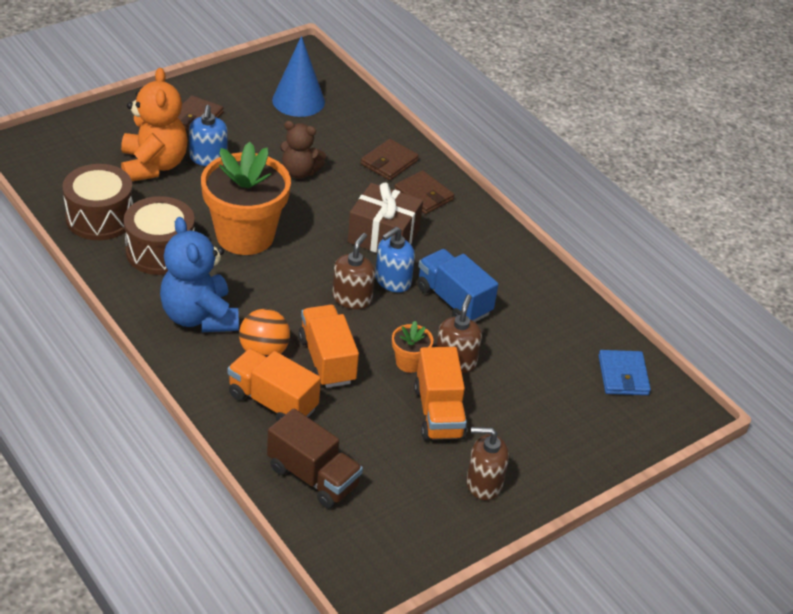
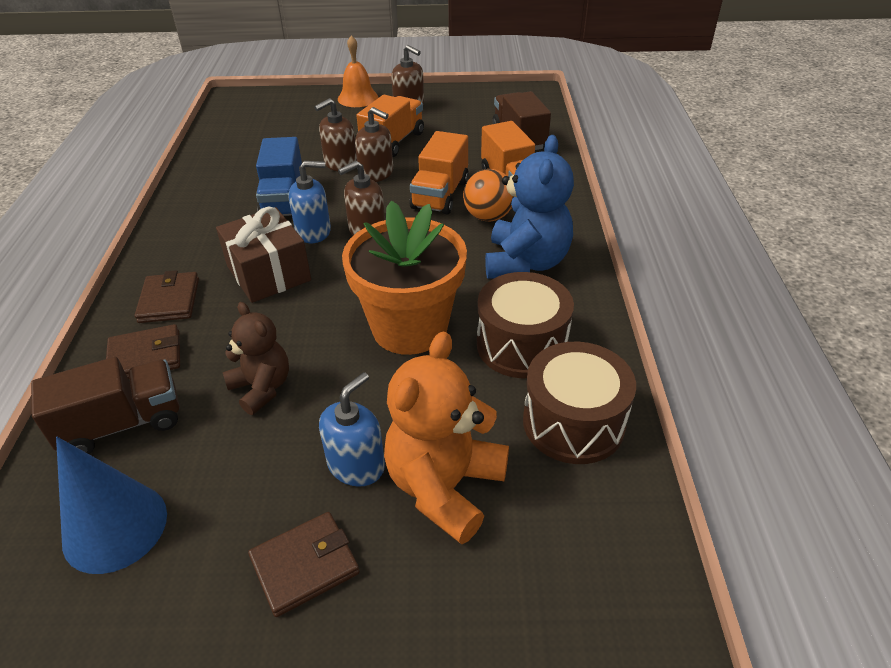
camera: 140 degrees left, 0 degrees up
(353, 132) = (122, 424): none -> brown truck
(409, 362) = (376, 174): orange flower pot -> brown soap dispenser
(557, 473) = (358, 98): none -> orange bell
(623, 375) = (238, 123): blue wallet -> none

